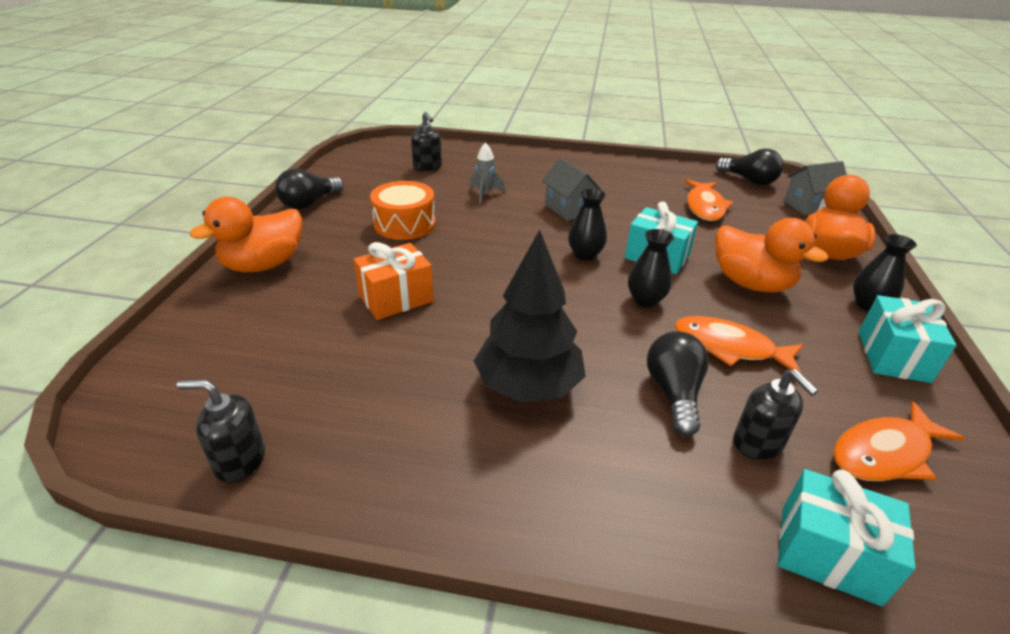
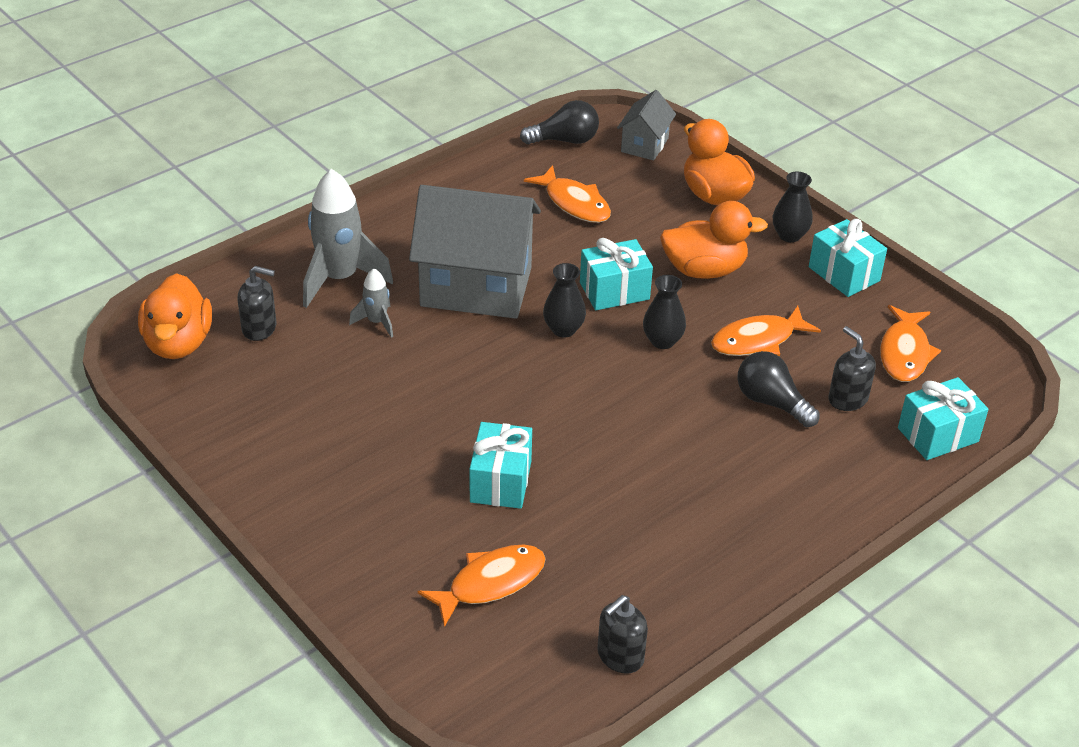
camera: 50 degrees left, 5 degrees up
(264, 265) = (339, 544): orange duck -> orange duck (178, 343)
(278, 343) = (490, 583): none -> orange fish
(309, 203) = (237, 459): black light bulb -> none
(396, 298) = (501, 481): orange gift -> turquoise gift
(404, 224) = (372, 411): orange drum -> none
(503, 170) = (340, 279): none -> grey rocket
(528, 385) = (691, 468): black tree -> none
(568, 209) = (476, 287): grey house -> grey house, size x2.05
(758, 444) = (847, 399): black soap dispenser -> black soap dispenser turned 135 degrees counterclockwise

